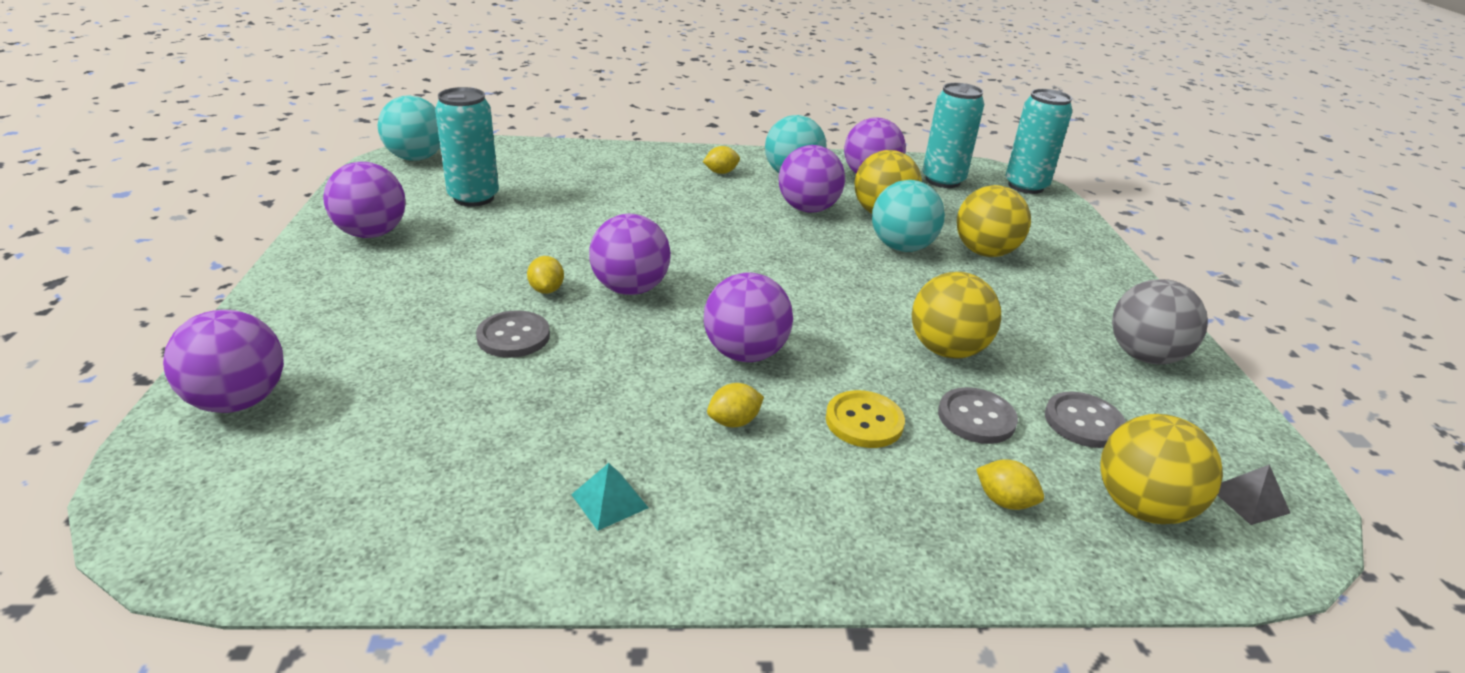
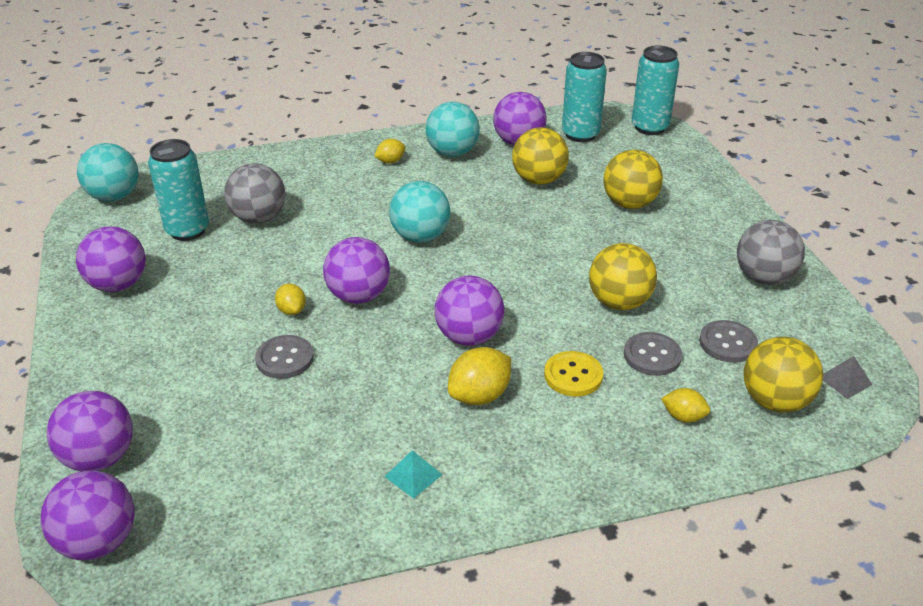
camera: 10 degrees left, 5 degrees up
(555, 199) = (258, 218): none -> grey ball
(734, 422) = (479, 396): yellow lemon -> yellow lemon, size x1.67
(808, 209) = (476, 187): purple ball -> purple ball (98, 542)
(901, 247) = (562, 212): turquoise ball -> turquoise ball (420, 236)

